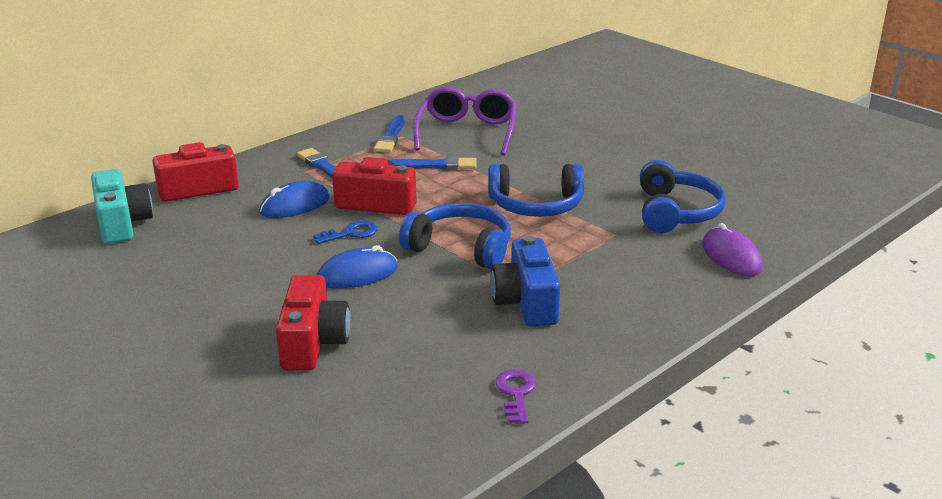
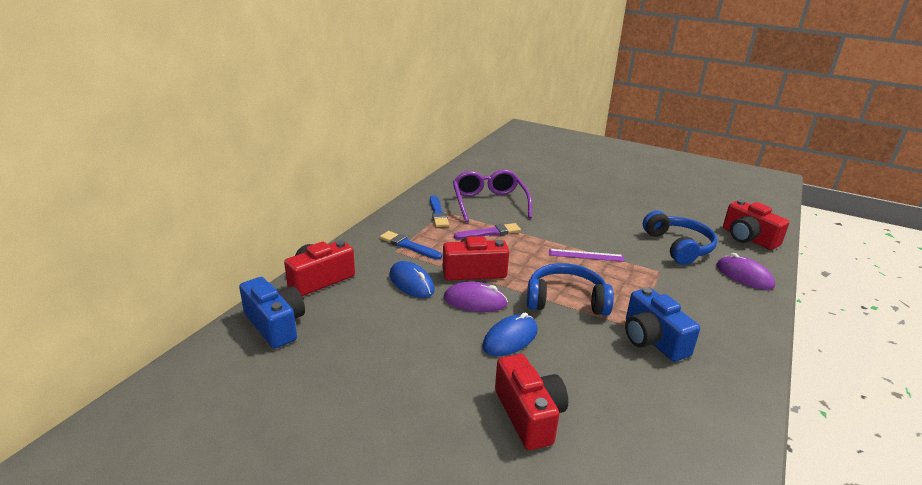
camera: 20 degrees left, 0 degrees up
(122, 223) = (275, 325): turquoise camera -> blue camera
(295, 205) = (411, 283): blue mouse -> blue mouse turned 75 degrees counterclockwise
(351, 233) = (475, 301): blue key -> purple mouse
(436, 165) = (489, 233): blue brush -> purple brush
(516, 393) = (720, 428): purple key -> none
(536, 205) = (586, 255): blue headphones -> purple ruler
(793, 215) = (748, 238): none -> red camera

